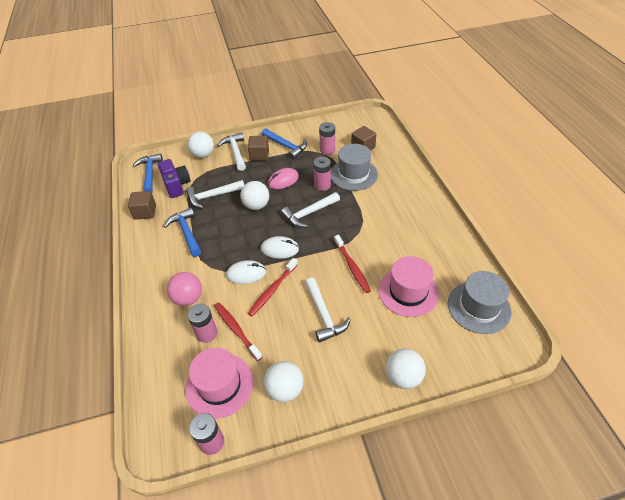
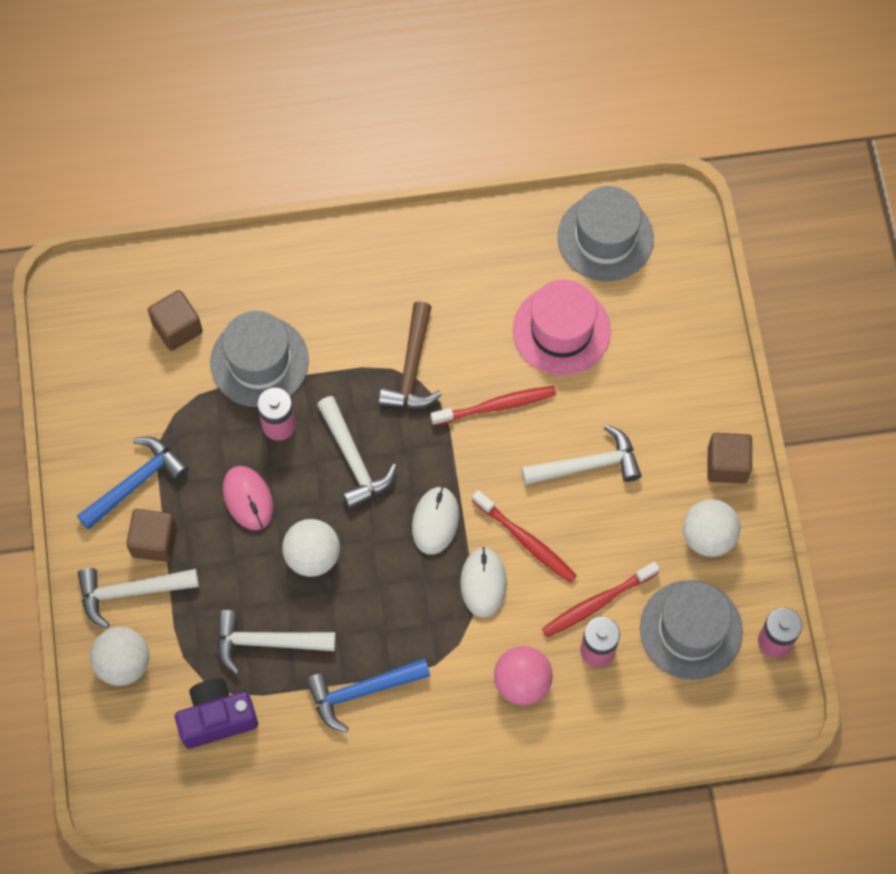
camera: 85 degrees left, 20 degrees up
(145, 212) = (288, 778): brown cube -> brown cube (727, 465)
(150, 174) = (164, 779): blue hammer -> none
(212, 196) = (267, 642): white hammer -> white hammer turned 105 degrees clockwise
(219, 385) = (691, 630): pink hat -> grey hat
(327, 150) = (169, 400): pink battery -> none
(365, 228) = (412, 368): none -> brown hammer
(403, 377) = (707, 373): white ball -> none

